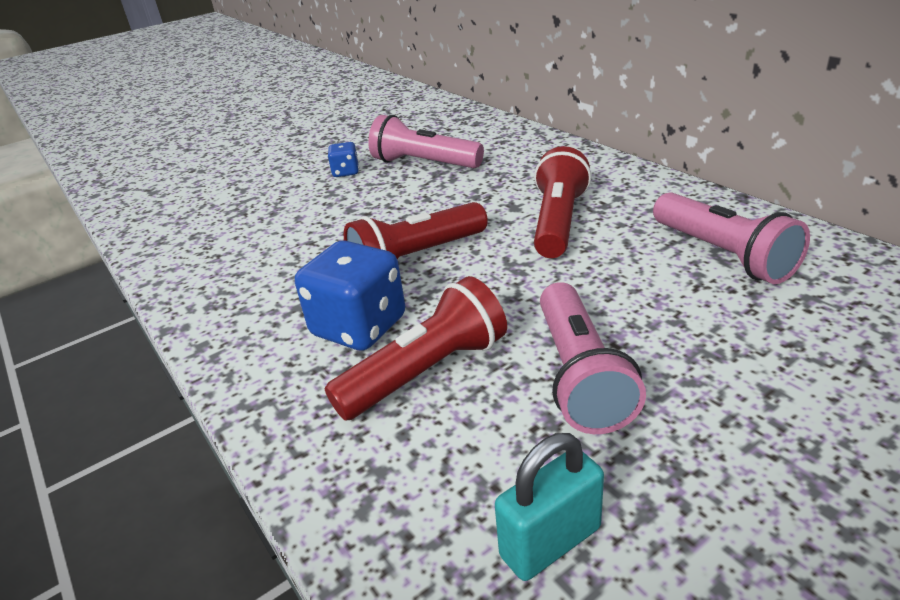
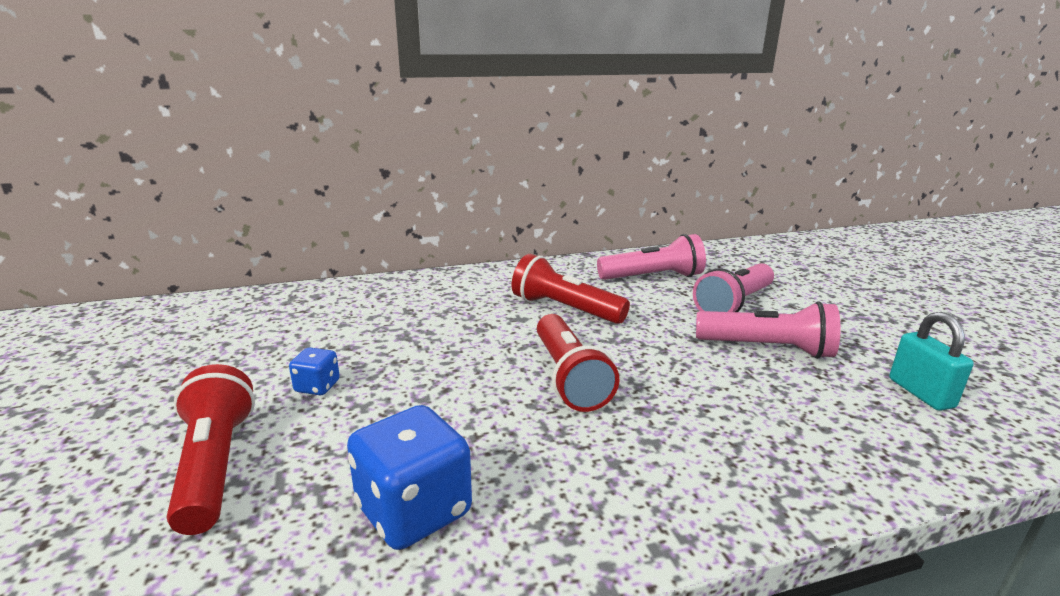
camera: 75 degrees left, 10 degrees down
(359, 327) = (671, 427): blue dice -> blue dice (414, 510)
(424, 164) = (371, 338): pink flashlight -> pink flashlight (734, 304)
(426, 371) = (749, 404): red flashlight -> red flashlight (214, 465)

